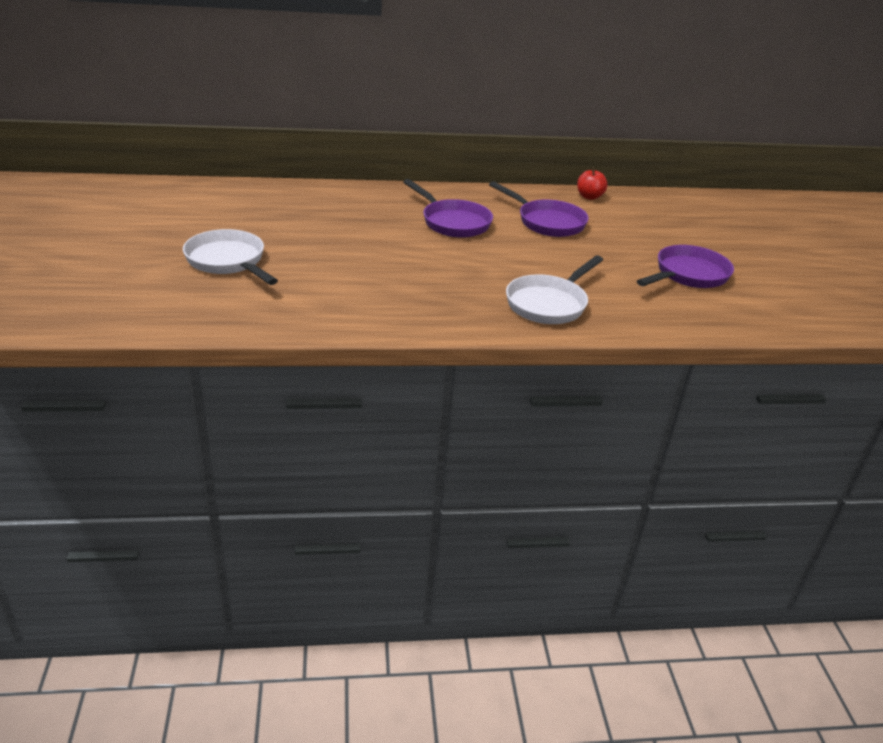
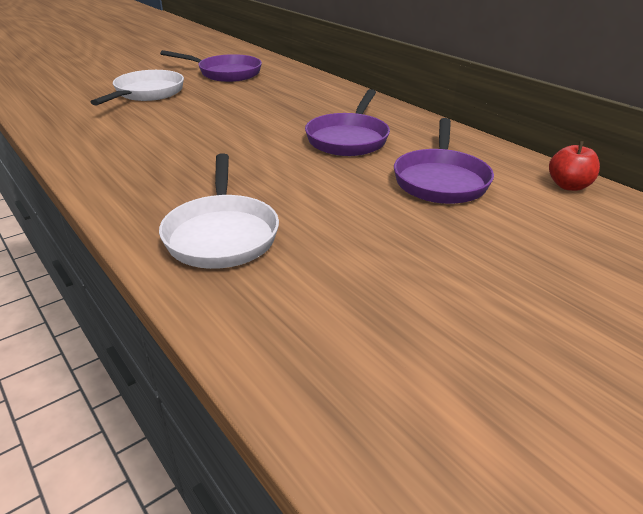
camera: 60 degrees right, 0 degrees up
(549, 304) = (222, 234): white pan -> white pan turned 105 degrees counterclockwise
(688, 275) = (465, 326): purple pan -> purple pan (225, 73)

